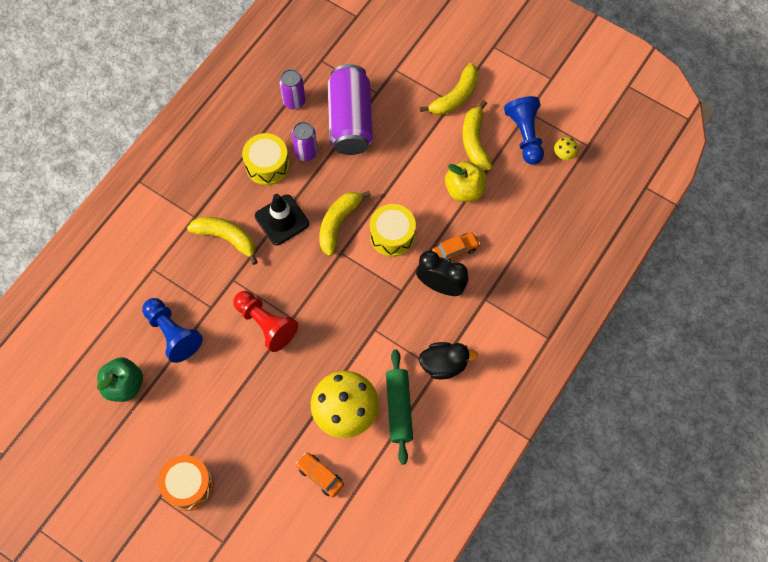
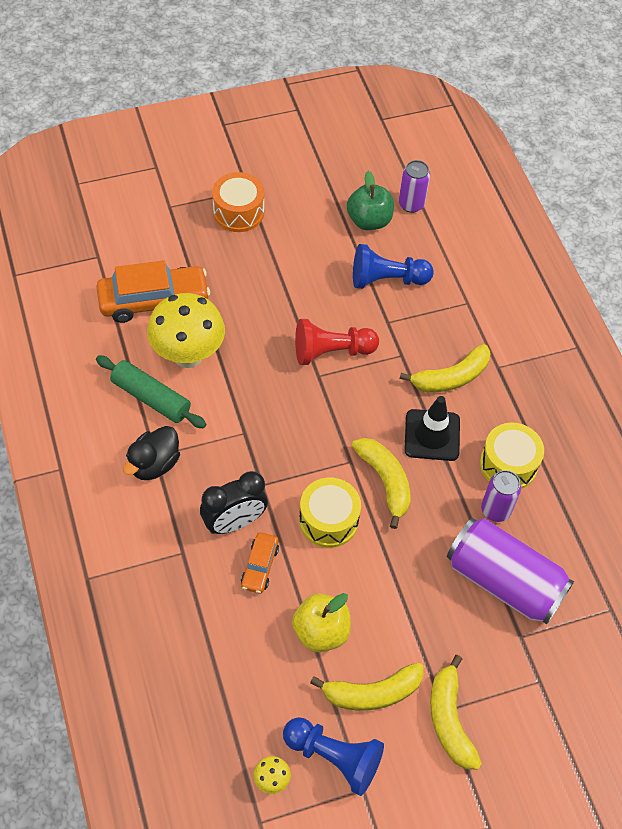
camera: 125 degrees right, 10 degrees down
(294, 101) = (572, 543): purple can -> purple can (411, 204)
(320, 476) = (154, 301): orange car -> orange car, size x1.96
(475, 141) = (372, 693): yellow banana -> yellow banana turned 135 degrees clockwise

